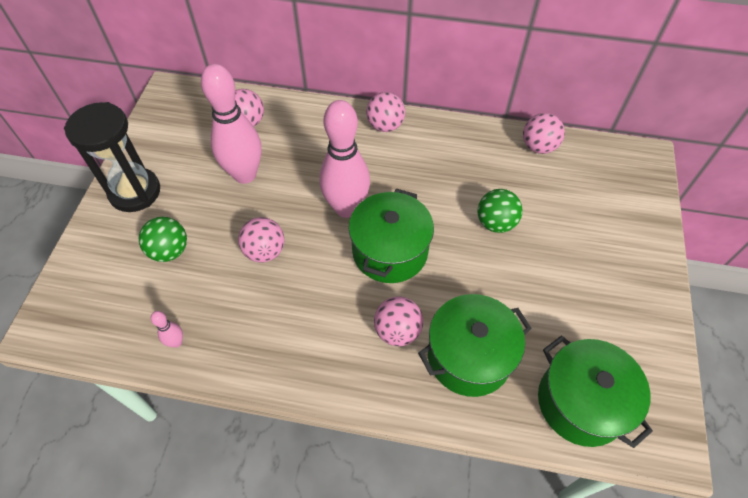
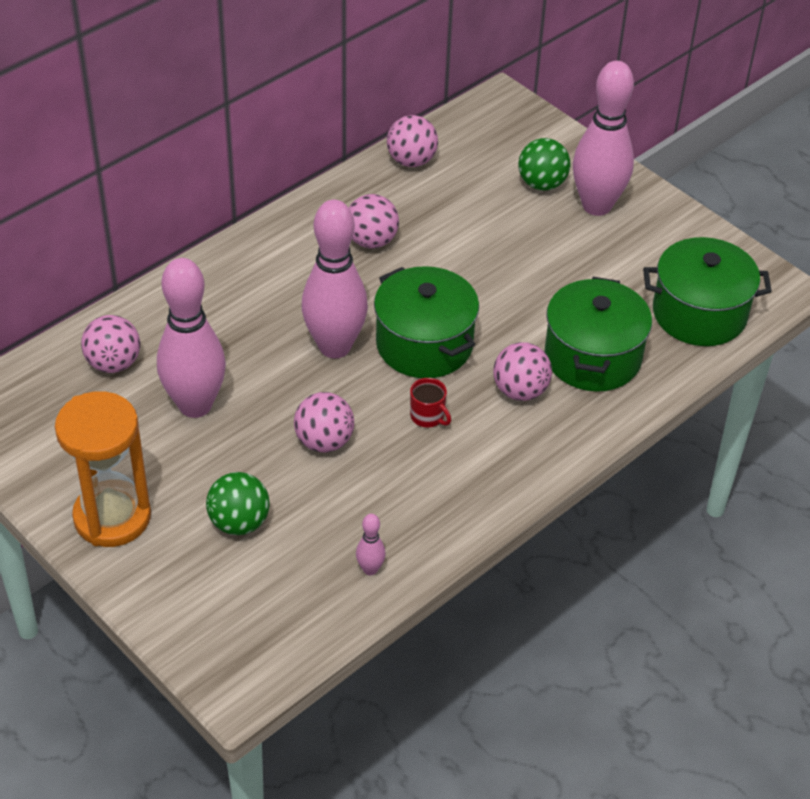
camera: 55 degrees left, 10 degrees down
(135, 192) = (112, 517): black hourglass -> orange hourglass
(330, 292) = (428, 416): none -> red mug
(385, 126) = (254, 253): pink ball -> pink ball (371, 241)
(495, 223) = (469, 249): green ball -> green ball (542, 184)
(614, 268) = (596, 206): none -> pink bowling pin

